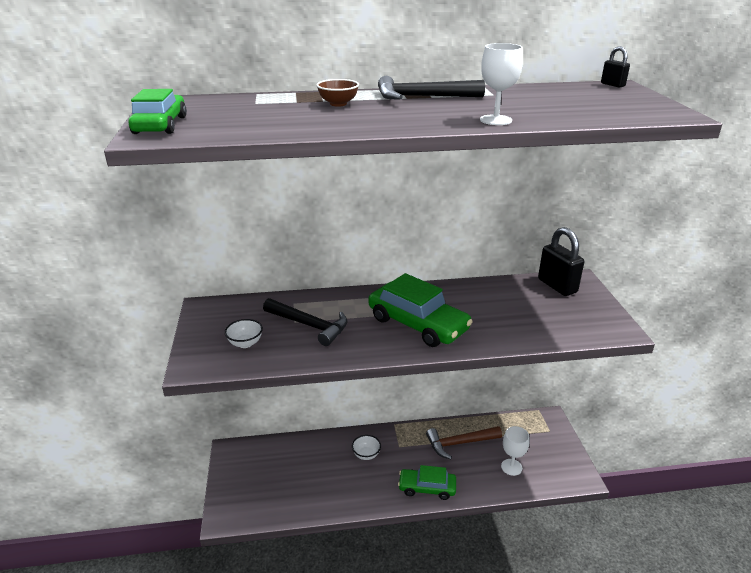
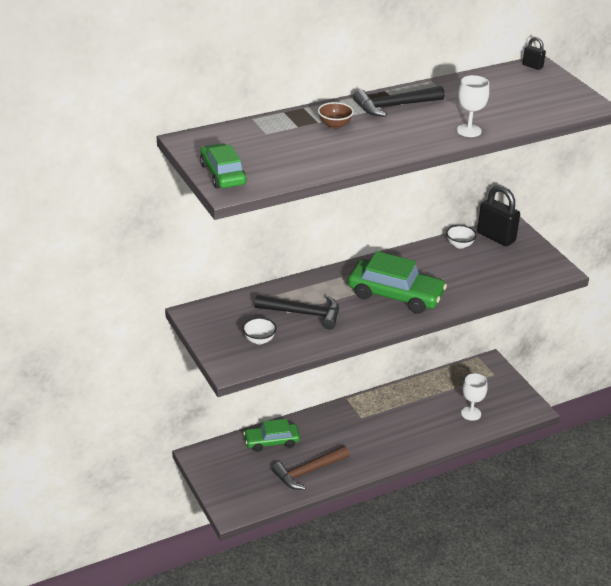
camera: 20 degrees left, 5 degrees up
(366, 455) = (334, 431): white bowl -> white bowl (459, 245)
(427, 488) = (403, 447): green car -> green car (271, 441)
(459, 443) = (416, 403): brown hammer -> brown hammer (308, 472)

